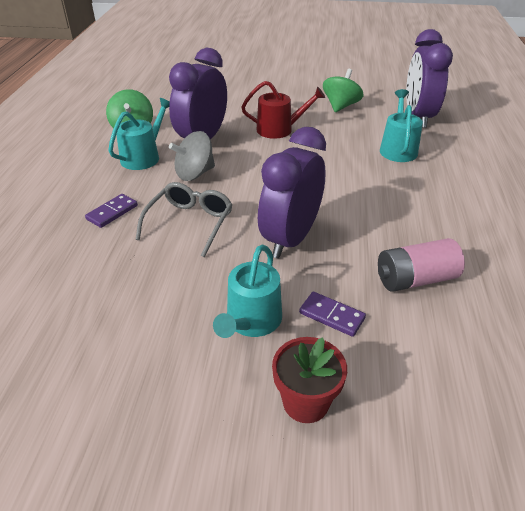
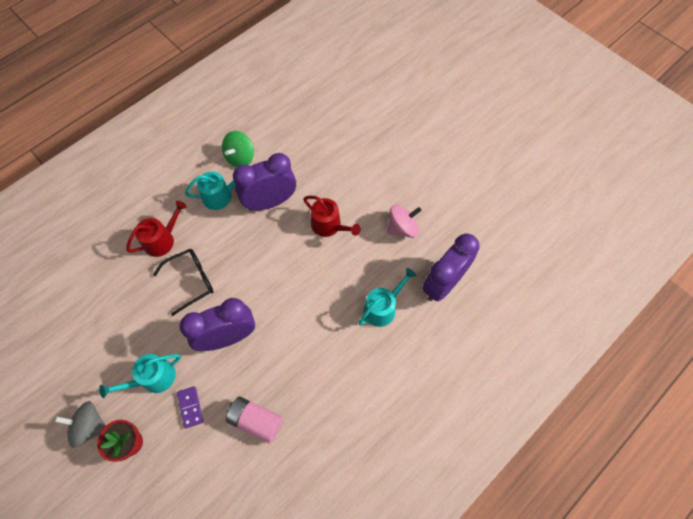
camera: 40 degrees right, 25 degrees up
(112, 212) = (162, 240): purple domino -> red watering can
(190, 223) = (191, 281): grey glasses -> black glasses
(195, 174) = (233, 236): grey spinning top -> grey spinning top (89, 426)
(340, 106) = (402, 228): green spinning top -> pink spinning top

